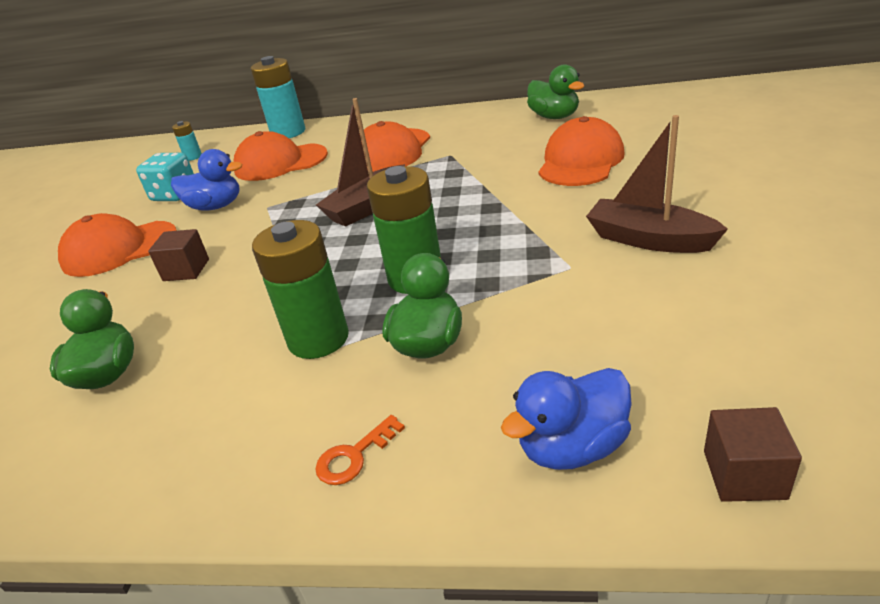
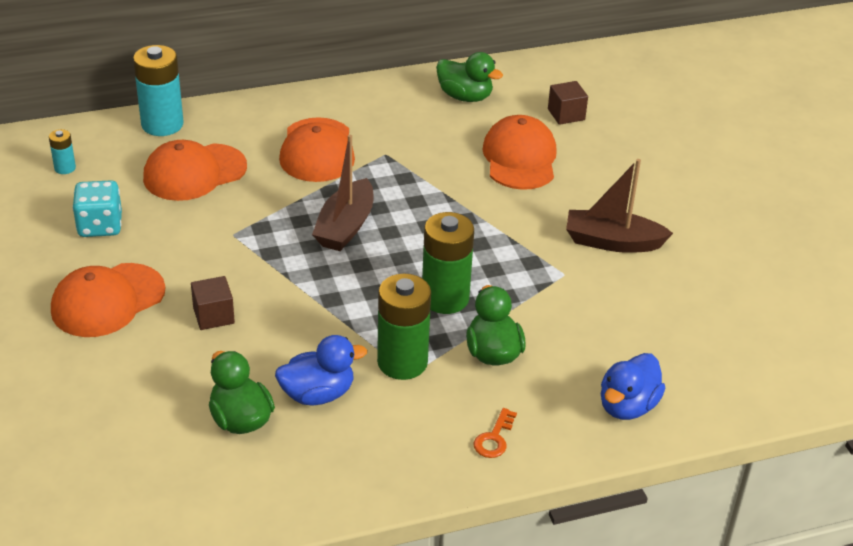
camera: 30 degrees left, 5 degrees up
(215, 206) = (170, 238): blue duck -> blue duck (318, 394)
(744, 474) = (725, 403): brown cube -> brown cube (566, 114)

